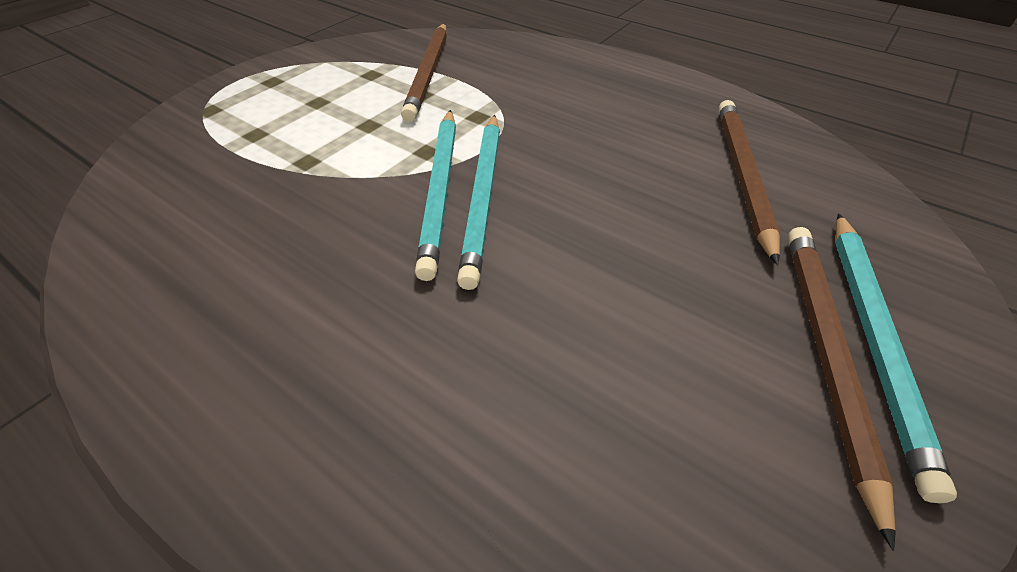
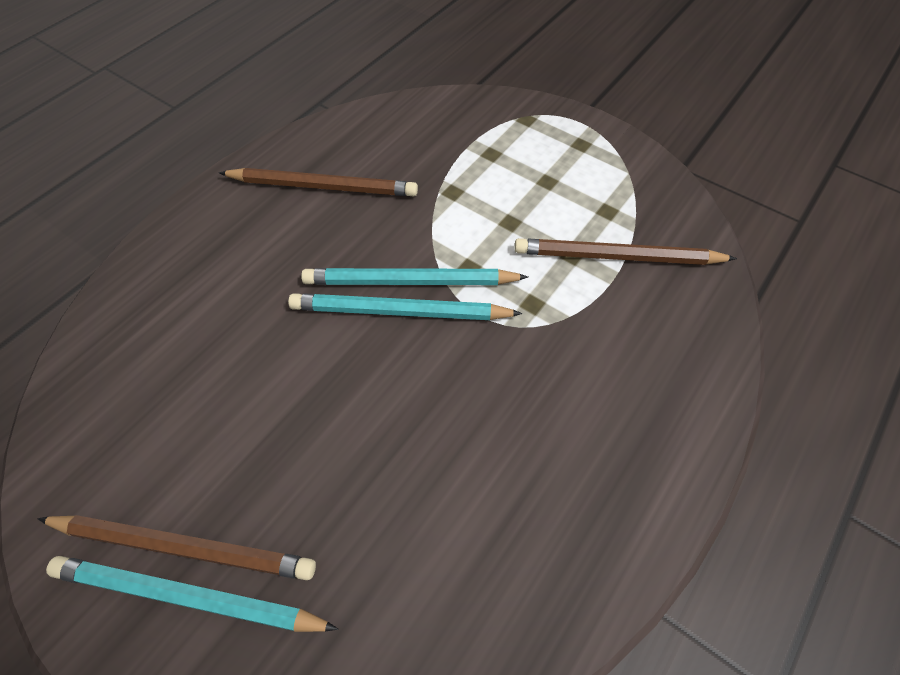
camera: 90 degrees right, 10 degrees up
(742, 176) = (424, 552): brown pencil -> brown pencil (323, 186)

